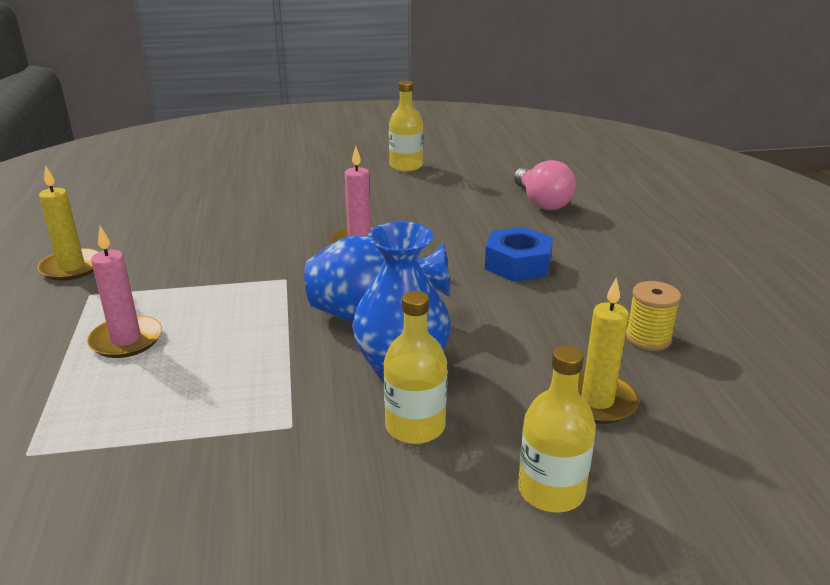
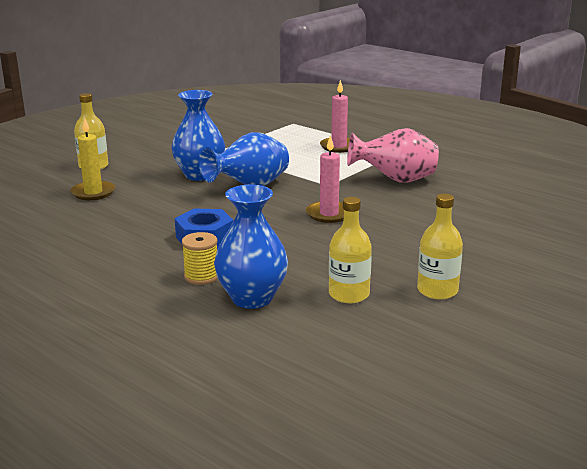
camera: 140 degrees right, 5 degrees down
(72, 267) = (442, 154): yellow candle -> none
(211, 254) = (395, 180): none -> pink vase
(415, 426) = (167, 164): yellow bottle -> yellow bottle (349, 294)
(541, 202) = (252, 298): pink light bulb -> blue vase
(648, 338) = (81, 224): yellow spool -> yellow spool (201, 276)

